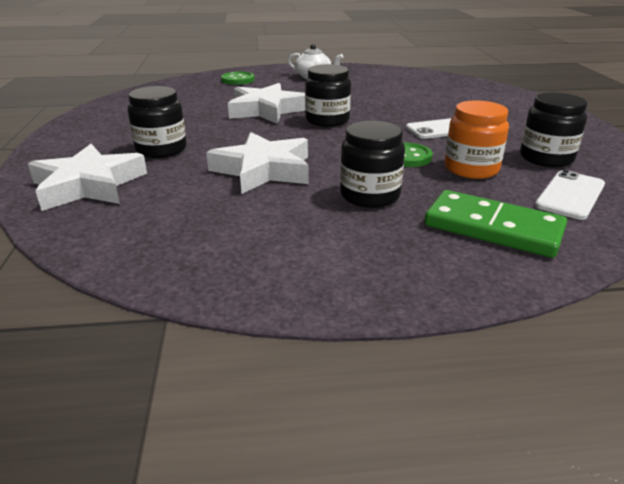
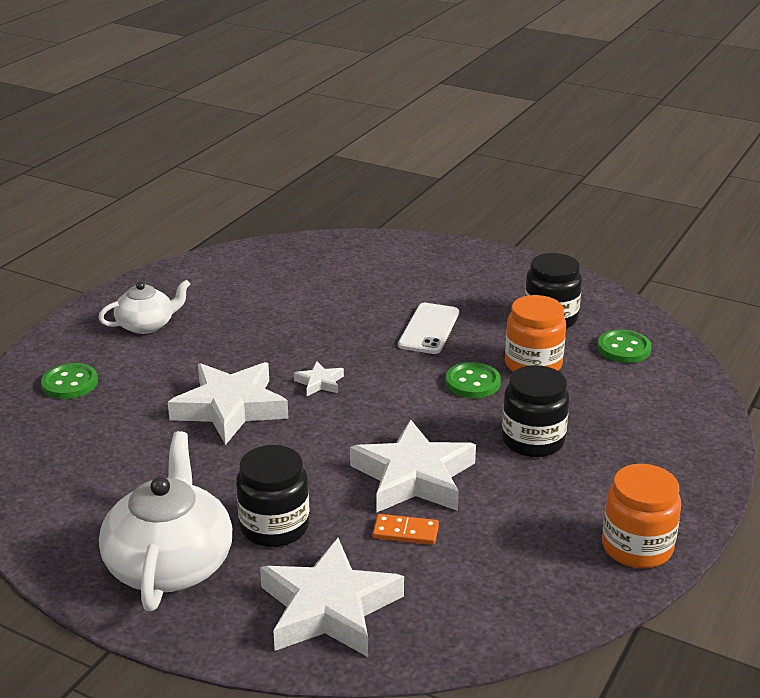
camera: 55 degrees left, 0 degrees up
(101, 137) = (170, 563): none -> white teapot
(196, 184) = (405, 532): none -> orange domino
(279, 281) = (637, 547): none -> orange jar
(327, 120) = (319, 382): black jar -> white star
(493, 228) = (642, 411): green domino -> none
(570, 195) = (623, 348): white phone -> green button

